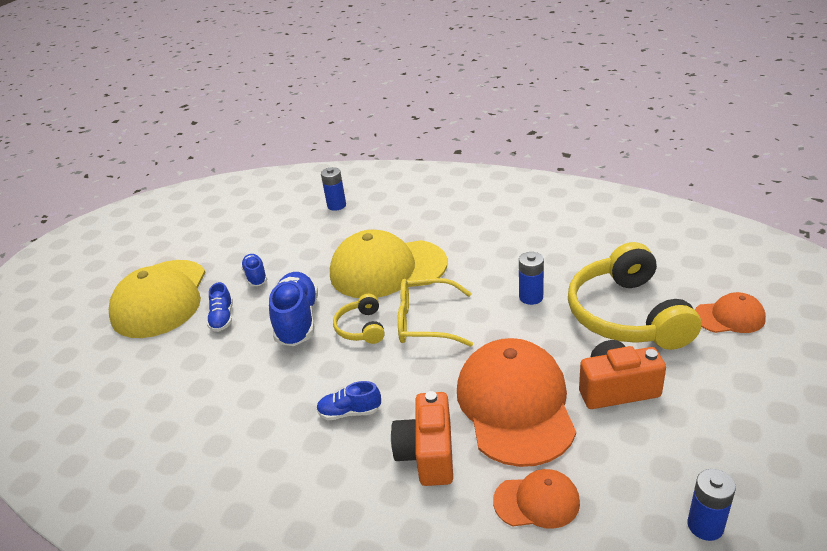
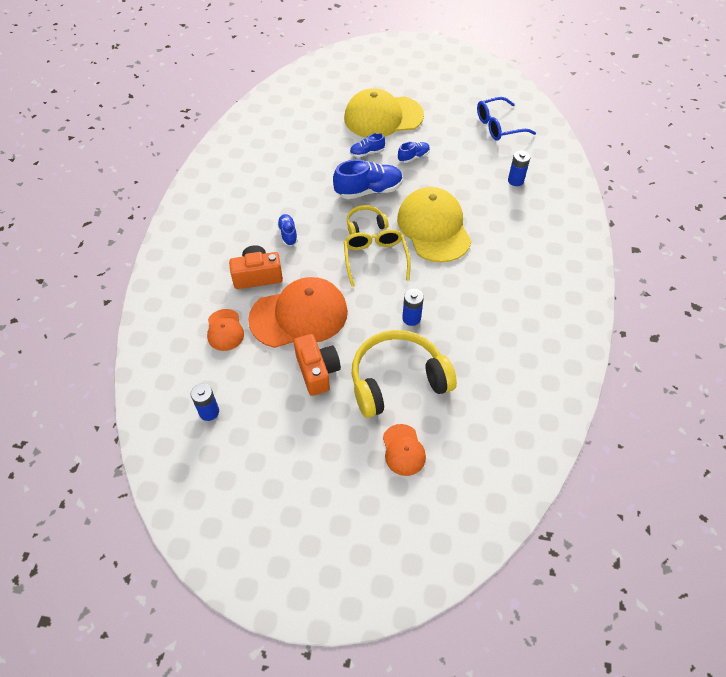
camera: 75 degrees right, 20 degrees up
(242, 208) = (499, 126): none -> blue glasses

